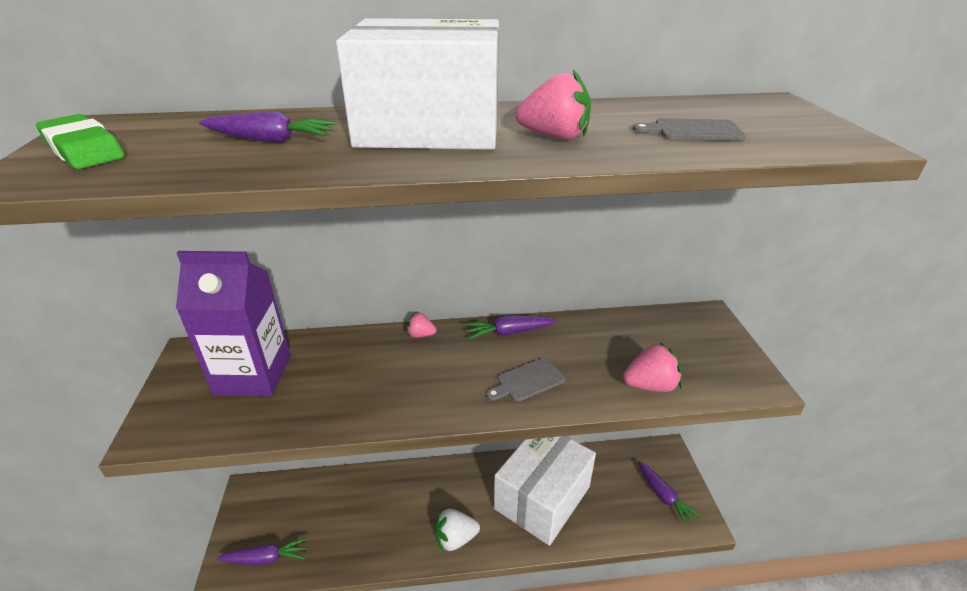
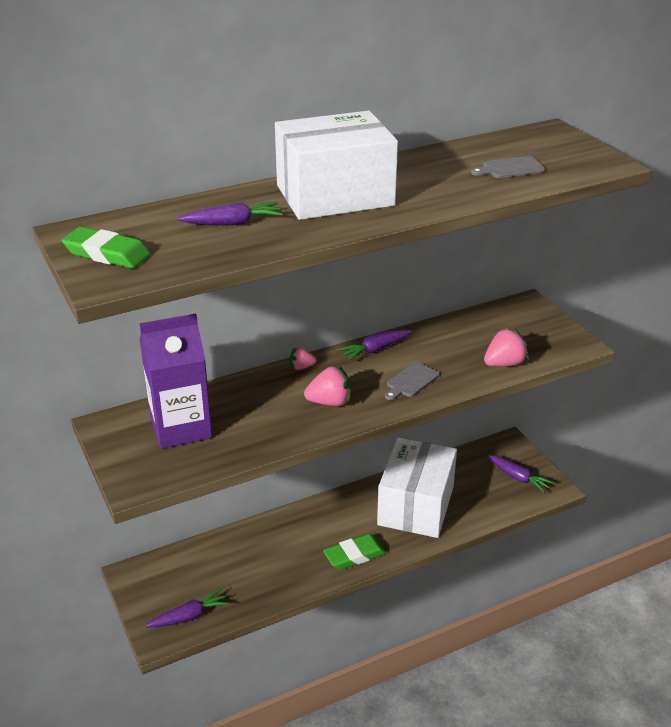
camera: 20 degrees left, 0 degrees up
(455, 538) = (354, 555): white strawberry -> green eraser
(554, 137) = (425, 188): pink strawberry -> pink strawberry (330, 402)

